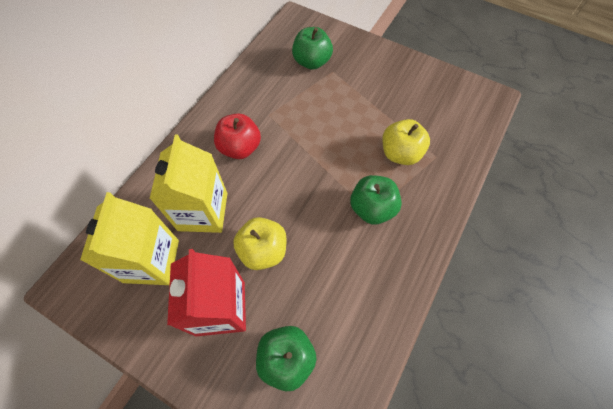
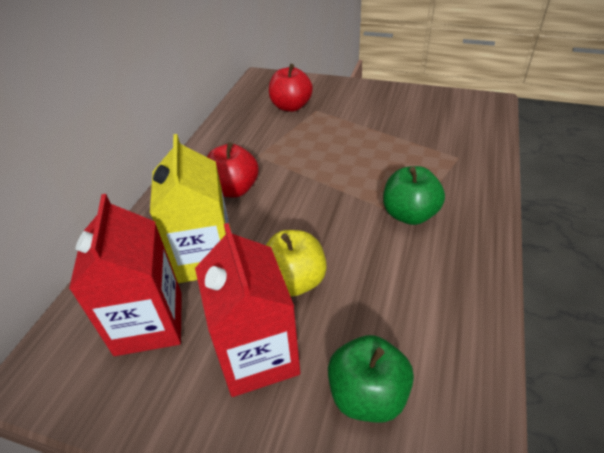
camera: 10 degrees left, 20 degrees down
(151, 261) = (149, 323): yellow carton -> red carton
(312, 62) = (291, 106): green apple -> red apple
(400, 153) = (418, 161): yellow apple -> none

